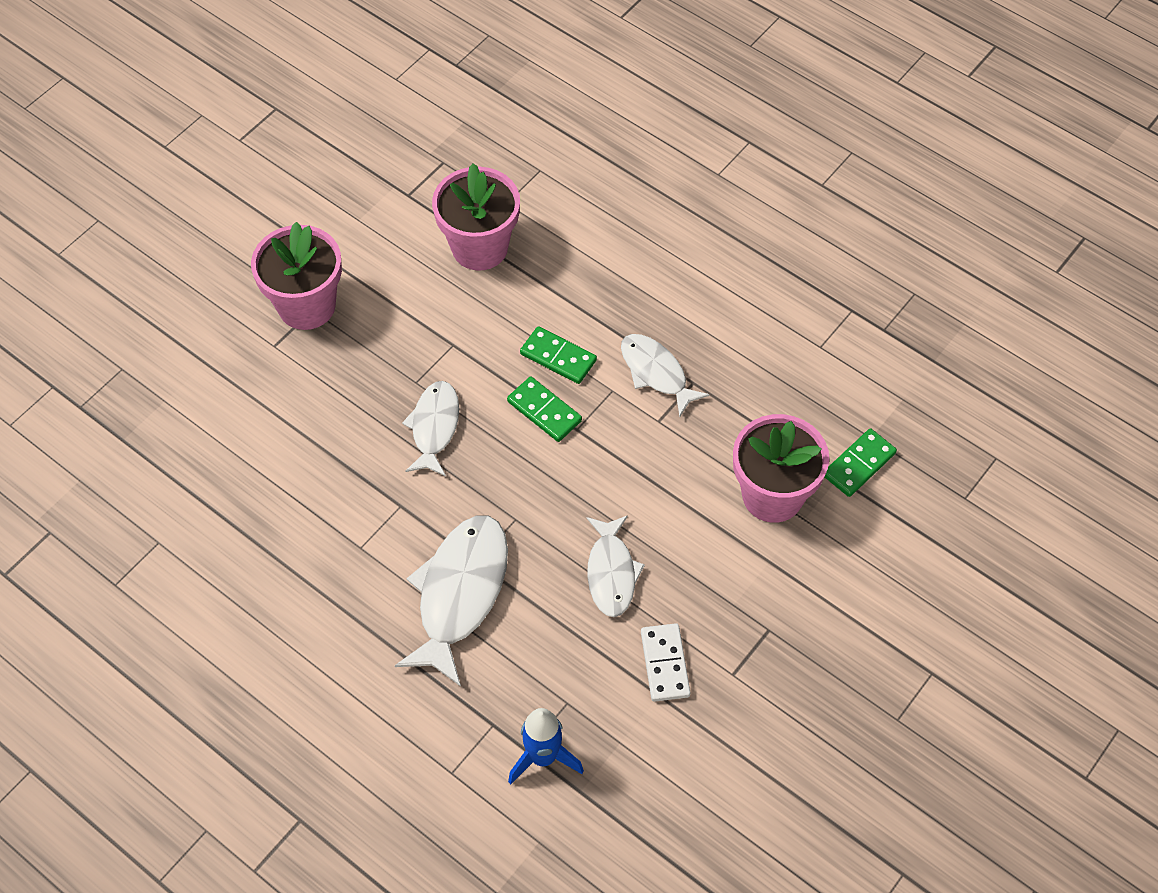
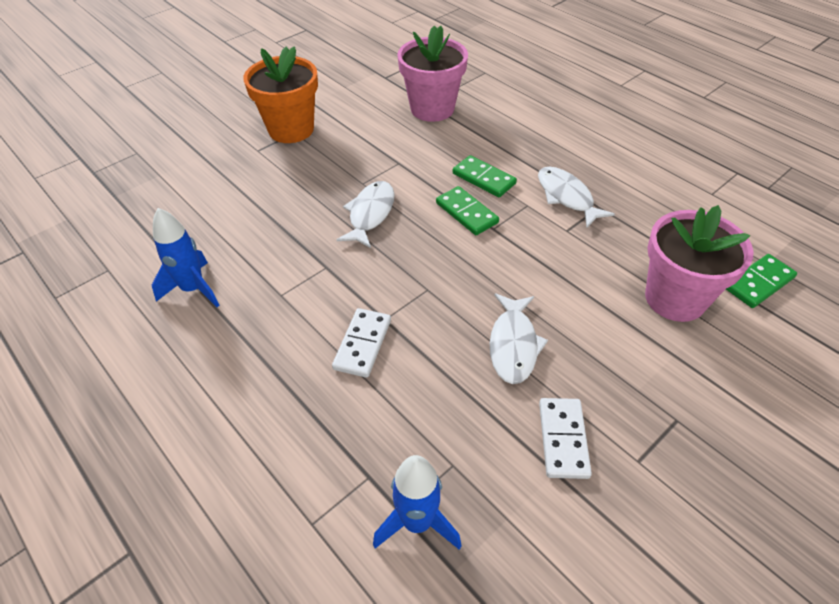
camera: 10 degrees right, 10 degrees down
(263, 553) = (193, 289): none -> blue rocket
(306, 306) = (291, 129): pink flower pot -> orange flower pot
(460, 593) = (363, 344): white fish -> white domino

